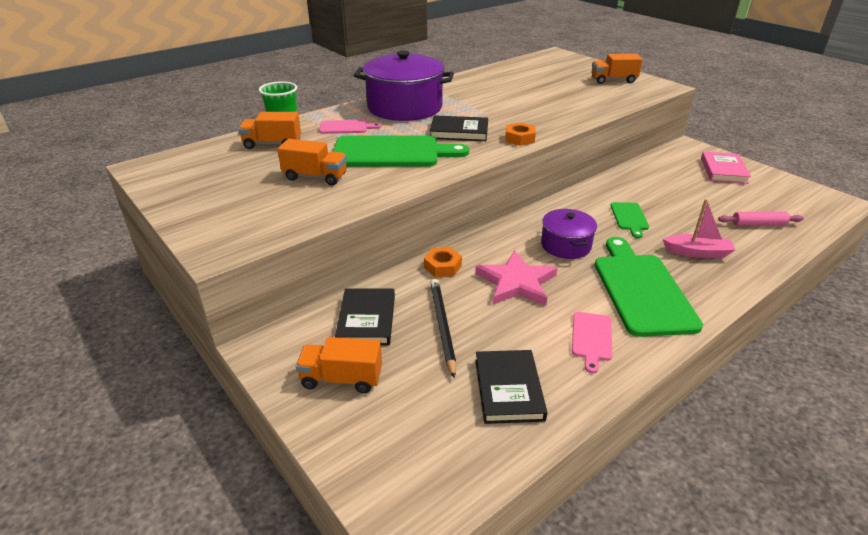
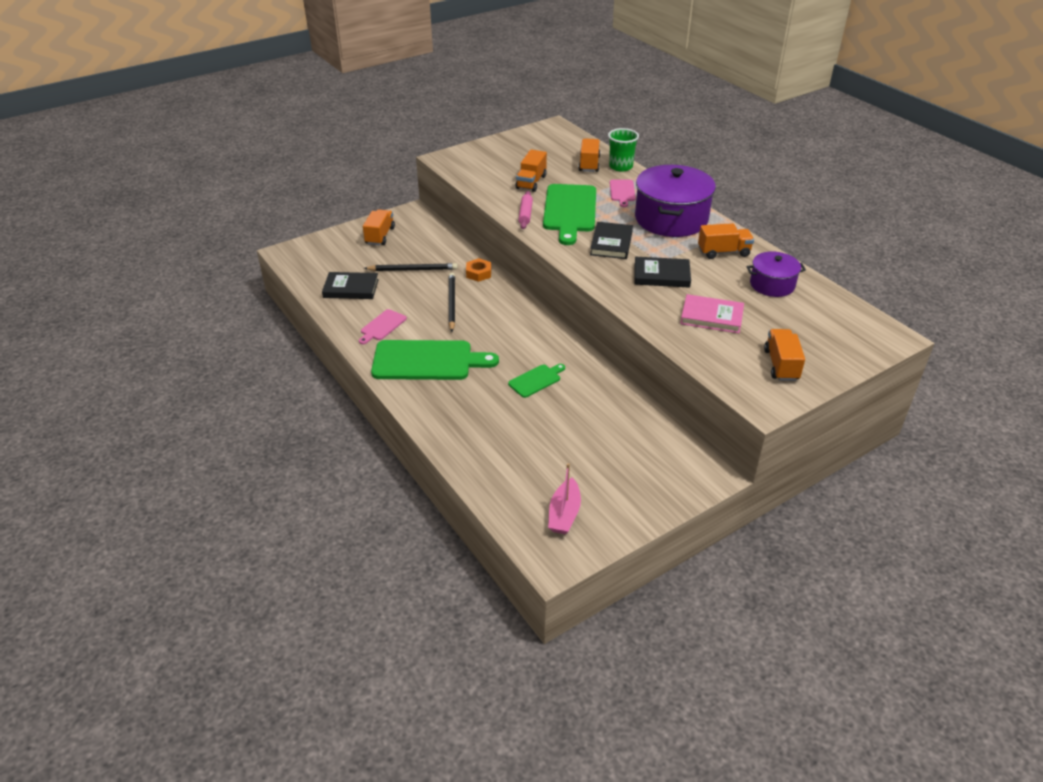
camera: 95 degrees right, 5 degrees up
(366, 320) = (427, 243): black book -> black book (661, 275)
(462, 90) = (723, 252): none -> orange truck
(516, 282) = (451, 303): pink star -> black pencil
(519, 138) = (595, 273): orange nut -> none
(565, 245) = (496, 334): purple pot -> purple pot (772, 284)
(591, 338) = (382, 326): pink cutting board -> pink cutting board turned 75 degrees counterclockwise
(629, 218) = (536, 380): green cutting board -> green cutting board turned 135 degrees clockwise
(697, 252) = (471, 406): pink boat -> pink boat (564, 514)
(723, 170) = (640, 484): pink book -> pink book (711, 317)
(758, 224) = (513, 467): pink rolling pin -> pink rolling pin (525, 214)

